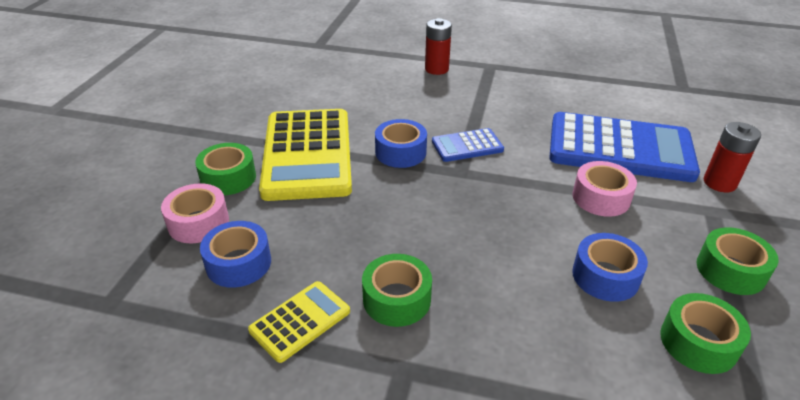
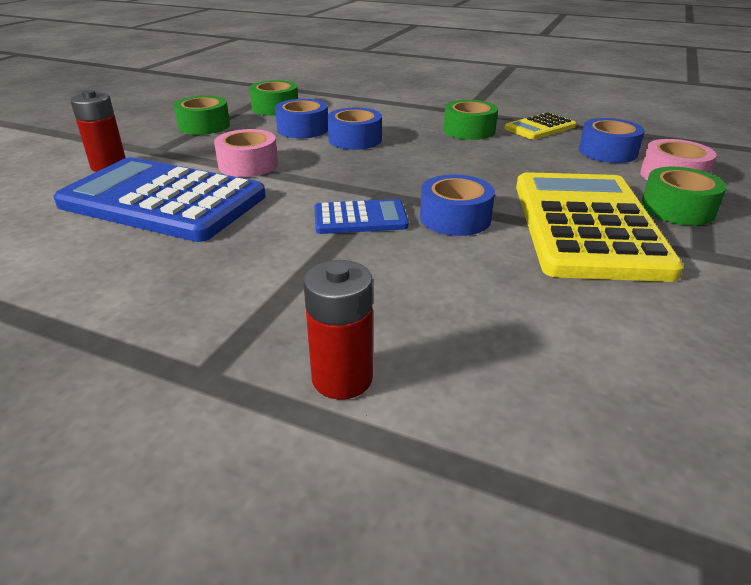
camera: 170 degrees left, 5 degrees down
(528, 257) = (355, 139): none -> blue tape

